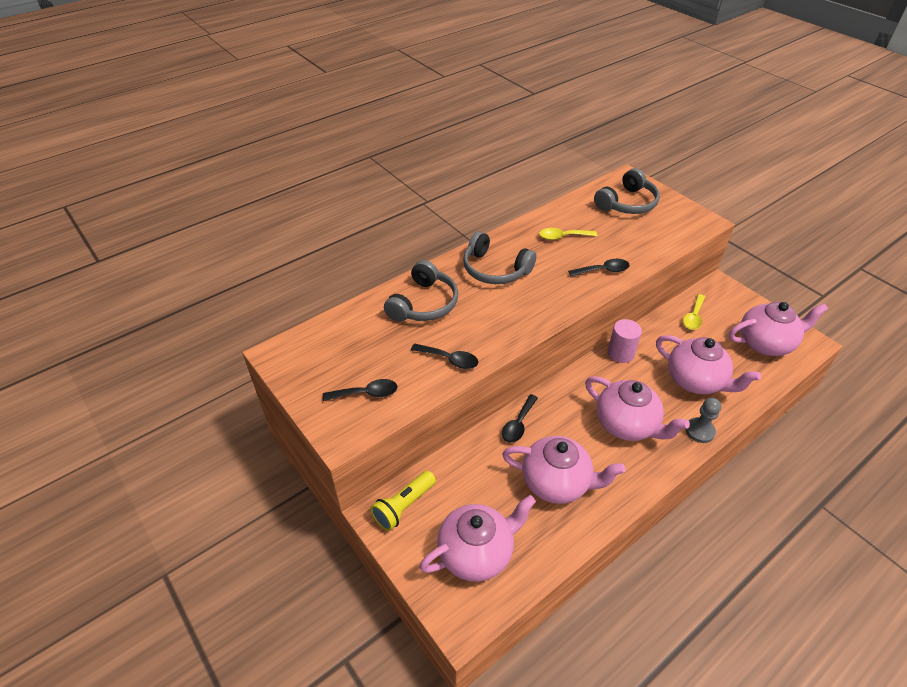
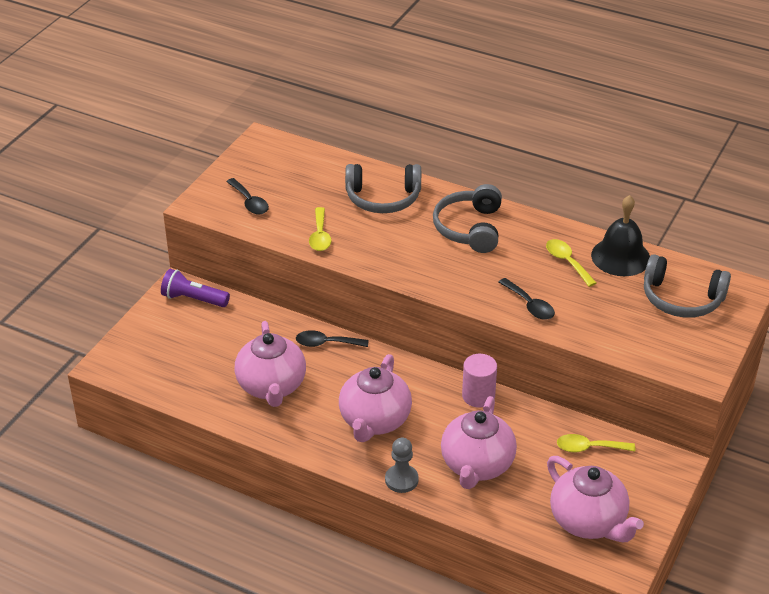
camera: 65 degrees right, 5 degrees down
(404, 506) = (193, 299): yellow flashlight -> purple flashlight
(449, 359) = (320, 236): black spoon -> yellow spoon
(476, 552) = (171, 355): pink teapot -> none
(570, 212) = (620, 257): none -> black bell

